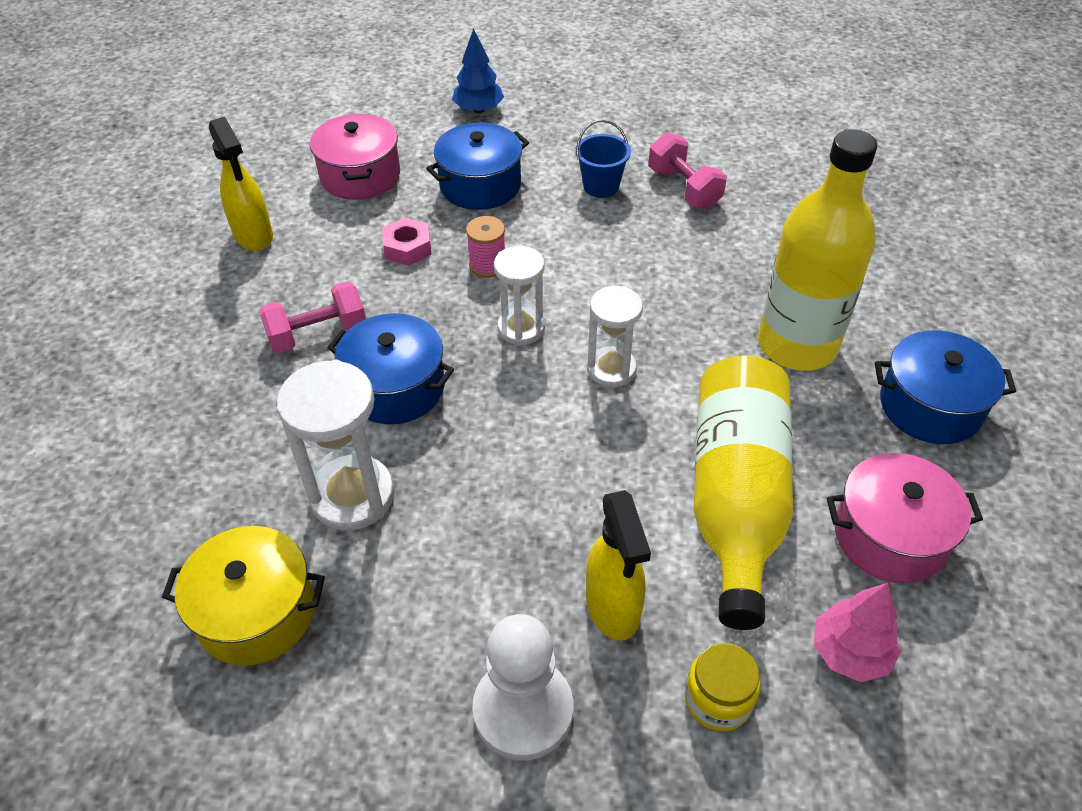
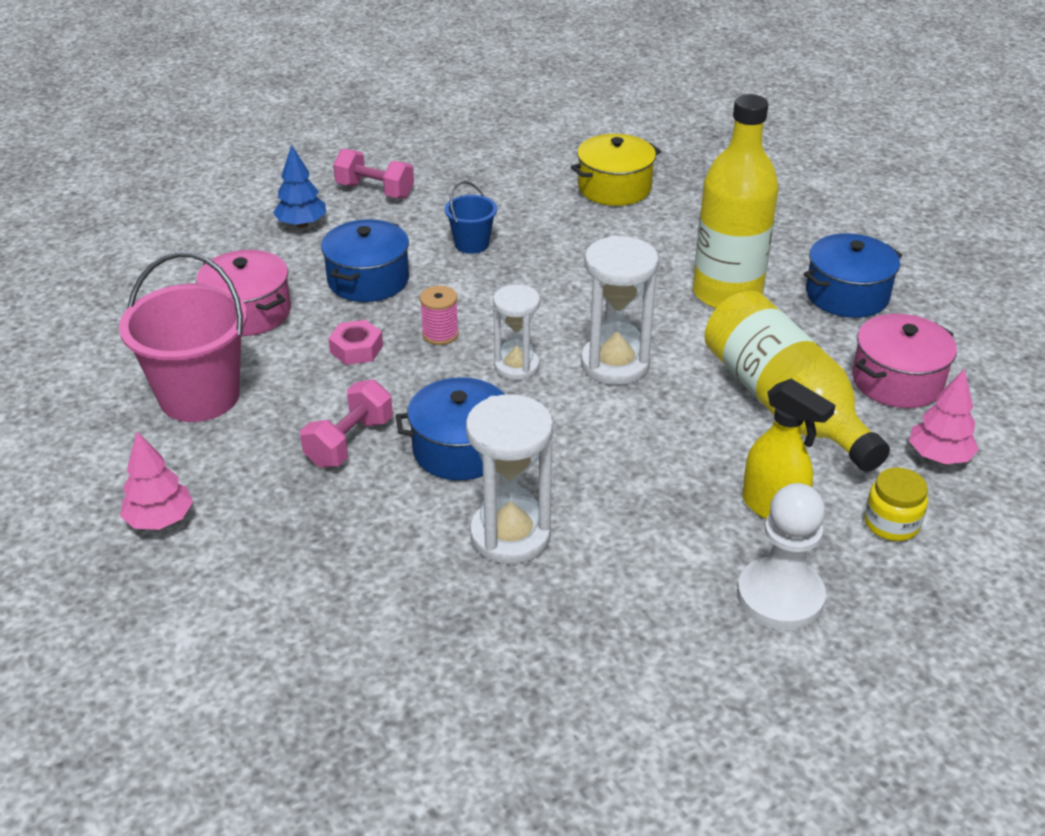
camera: 35 degrees left, 10 degrees down
(124, 333) = (160, 520): none -> pink tree
(254, 236) = (199, 396): yellow spray bottle -> pink bucket
(256, 612) = (522, 646): yellow pot -> yellow pot (614, 188)
(611, 369) = (615, 364): white hourglass -> white hourglass, size x1.54
(684, 188) = (539, 222): pink dumbbell -> pink dumbbell (375, 191)

